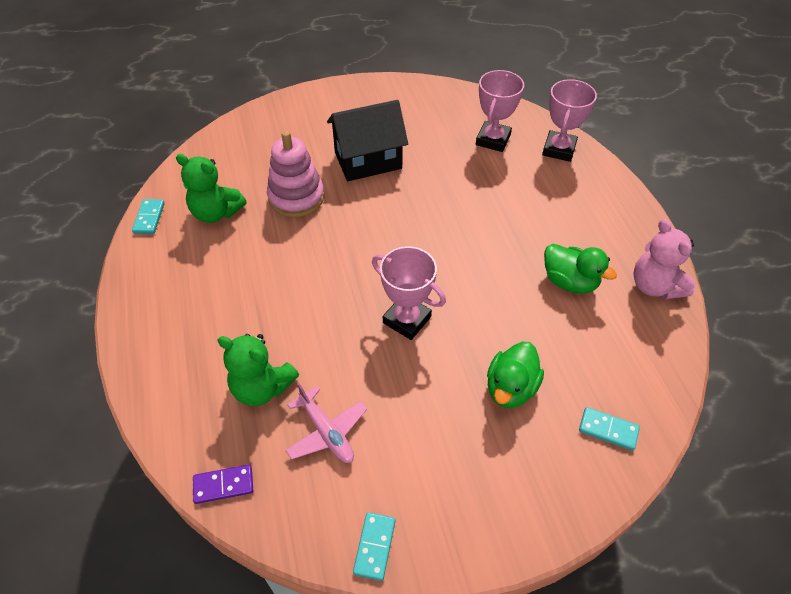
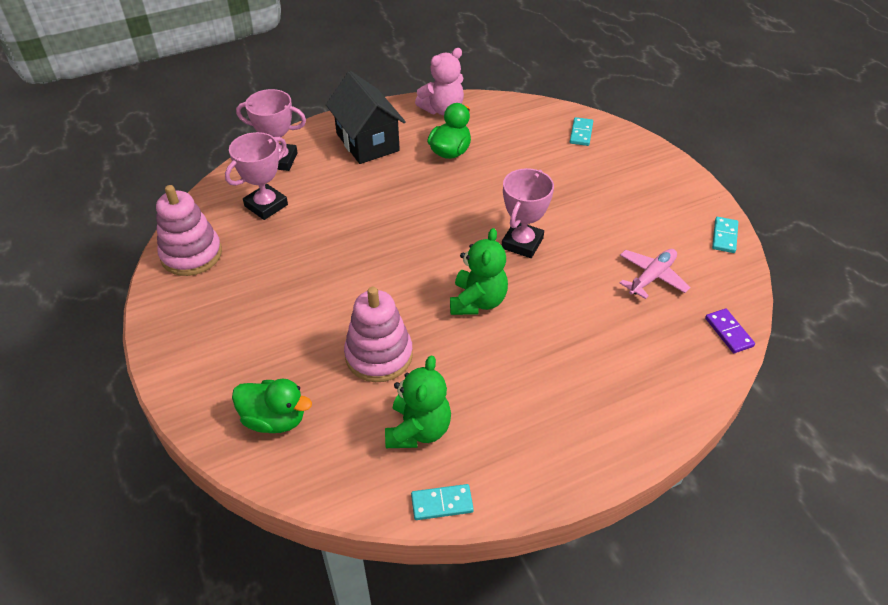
camera: 100 degrees left, 5 degrees down
(262, 387) = (630, 328): green teddy bear -> green teddy bear (477, 301)
(368, 160) = (308, 301): black house -> black house (367, 142)
(374, 546) = (724, 236): turquoise domino -> turquoise domino turned 75 degrees counterclockwise
(438, 99) = (191, 254): none -> pink stacking toy
(493, 140) = (266, 205): pink trophy -> pink trophy turned 60 degrees counterclockwise
(510, 388) = (566, 179): green duck -> green duck (274, 419)

